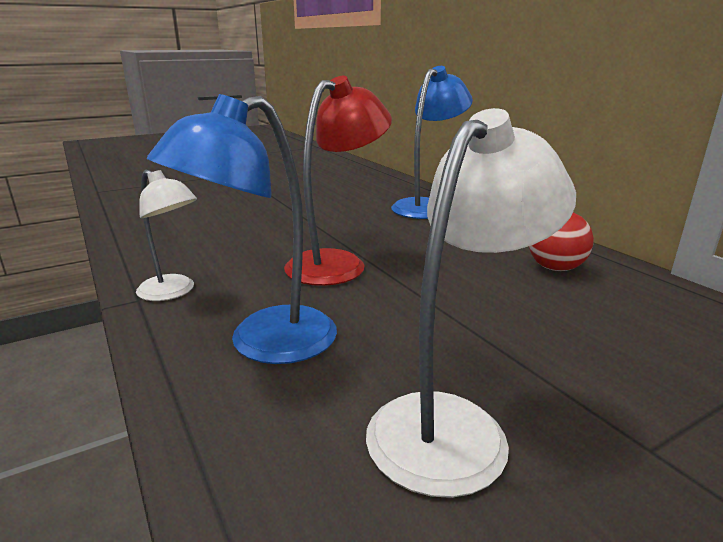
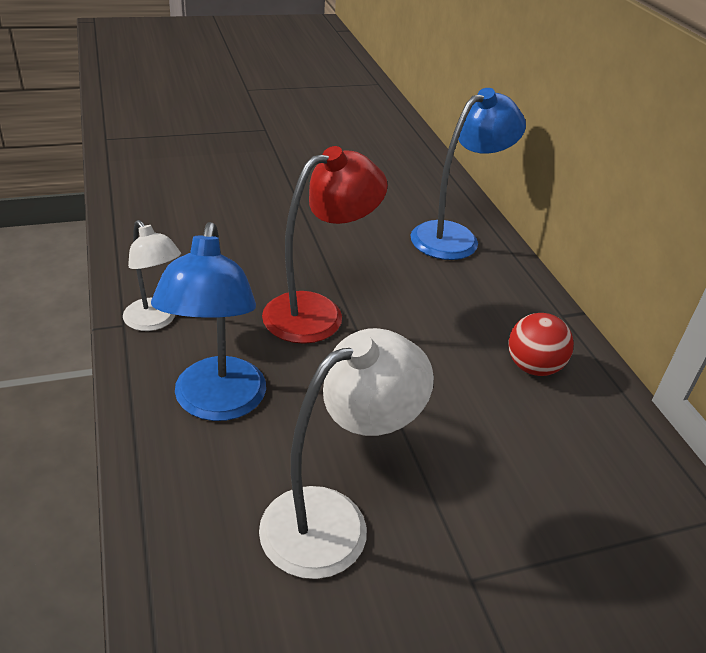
camera: 10 degrees right, 15 degrees up
(264, 344) = (217, 404): blue lamp -> blue lamp turned 60 degrees counterclockwise

